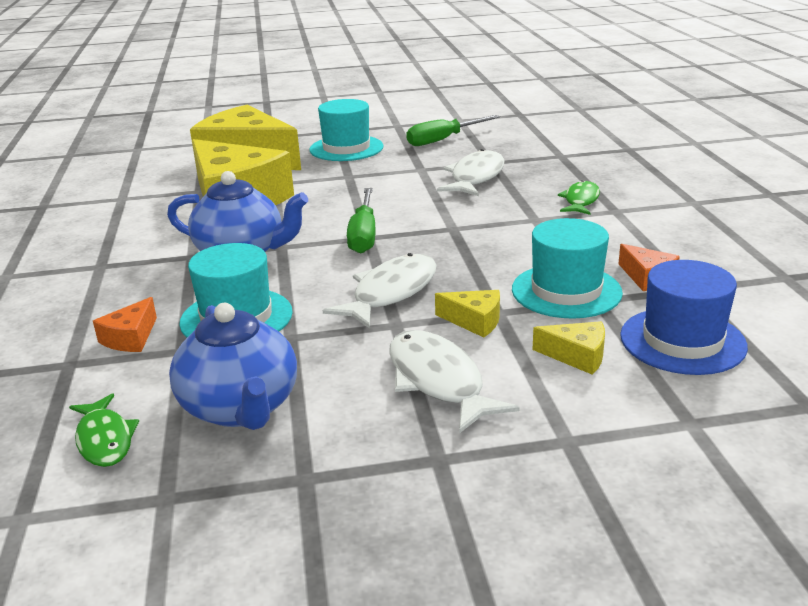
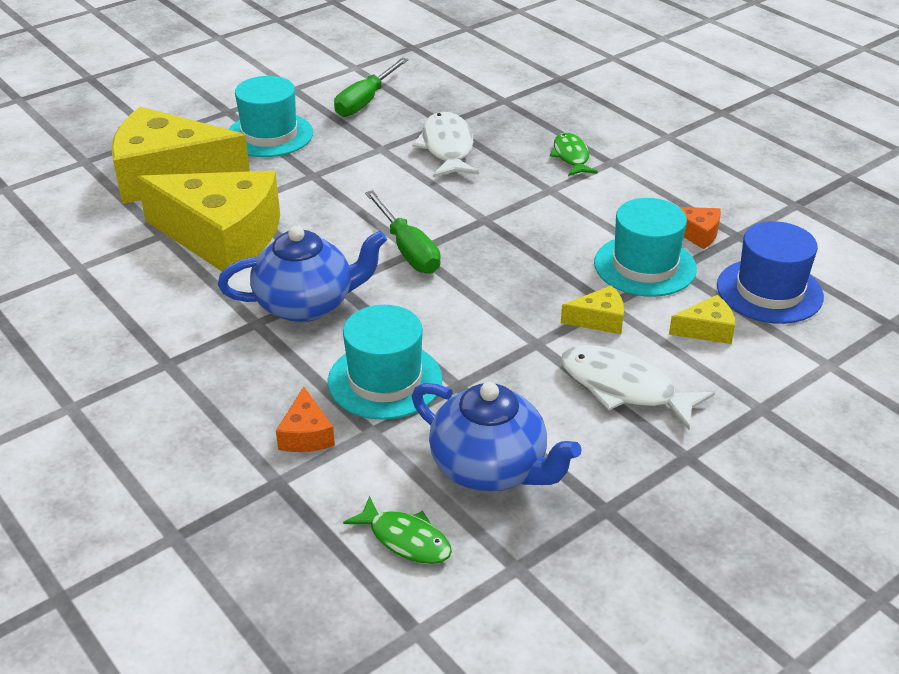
camera: 30 degrees left, 10 degrees up
(391, 293) = (499, 310): white fish -> none

